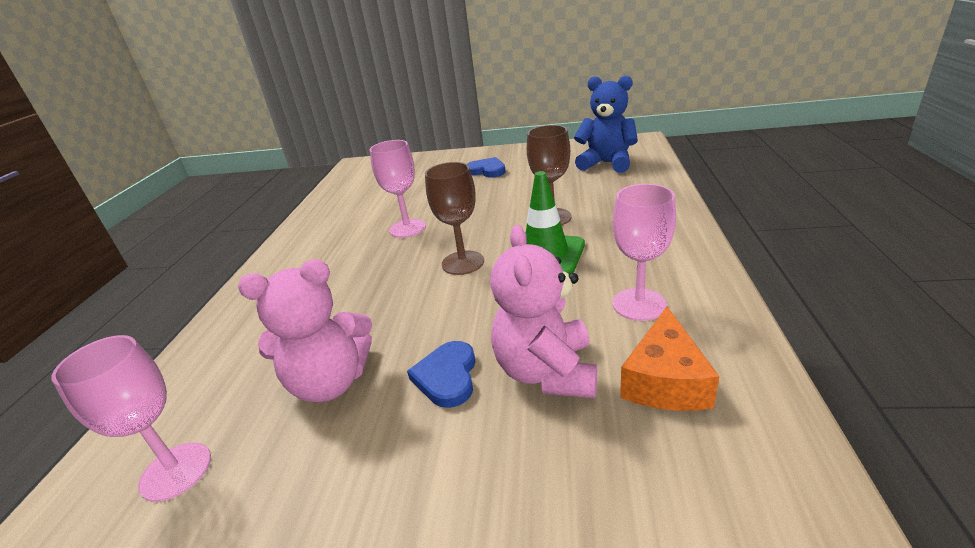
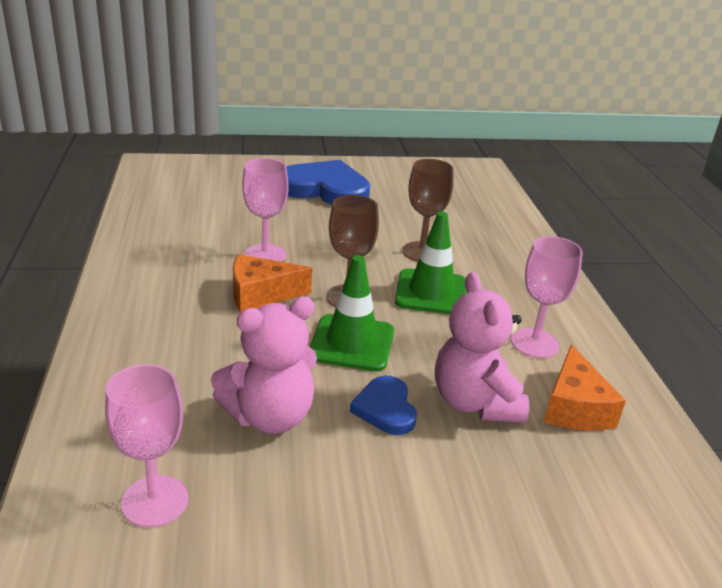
camera: 20 degrees left, 0 degrees up
(385, 263) = (261, 294): none -> orange cheese
(445, 307) = (352, 343): none -> green traffic cone
(487, 170) = (325, 189): blue heart -> blue heart, size x1.91
(607, 163) = (456, 192): blue teddy bear -> none

